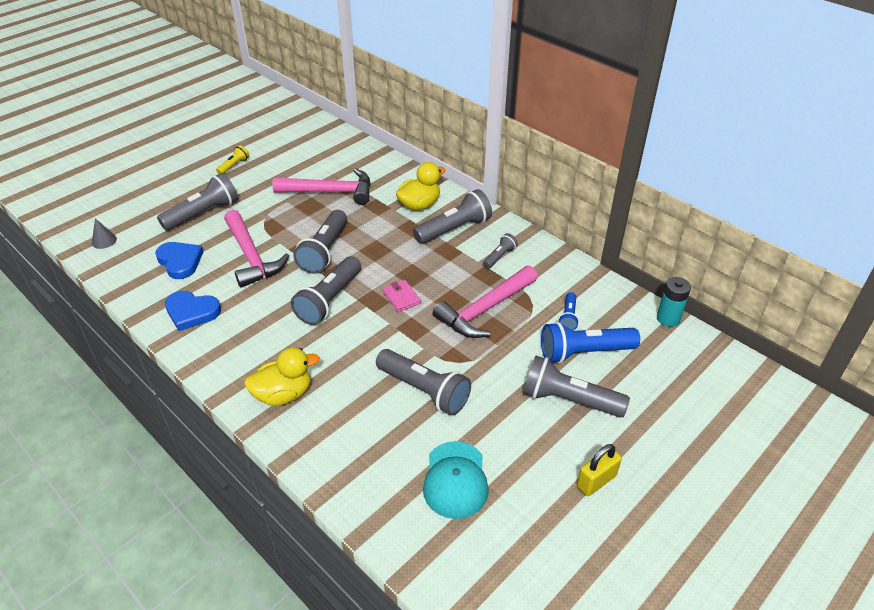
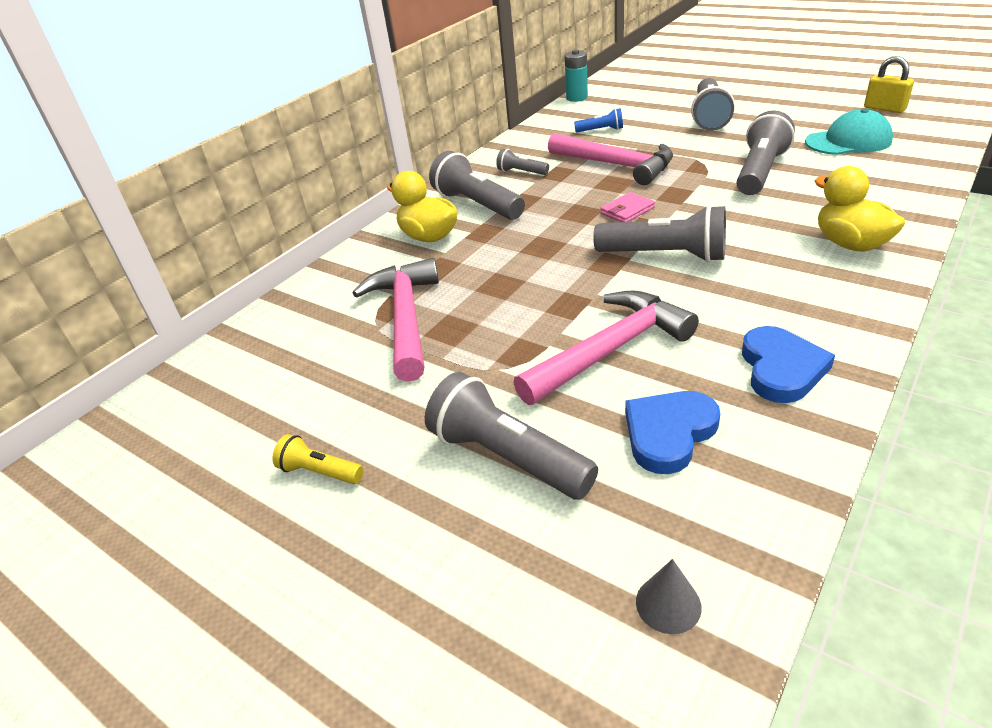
camera: 95 degrees left, 5 degrees down
(324, 251) = (564, 285): grey flashlight -> none
(584, 352) = (645, 119): blue flashlight -> none
(596, 481) = (785, 99): yellow padlock -> yellow padlock (884, 108)

